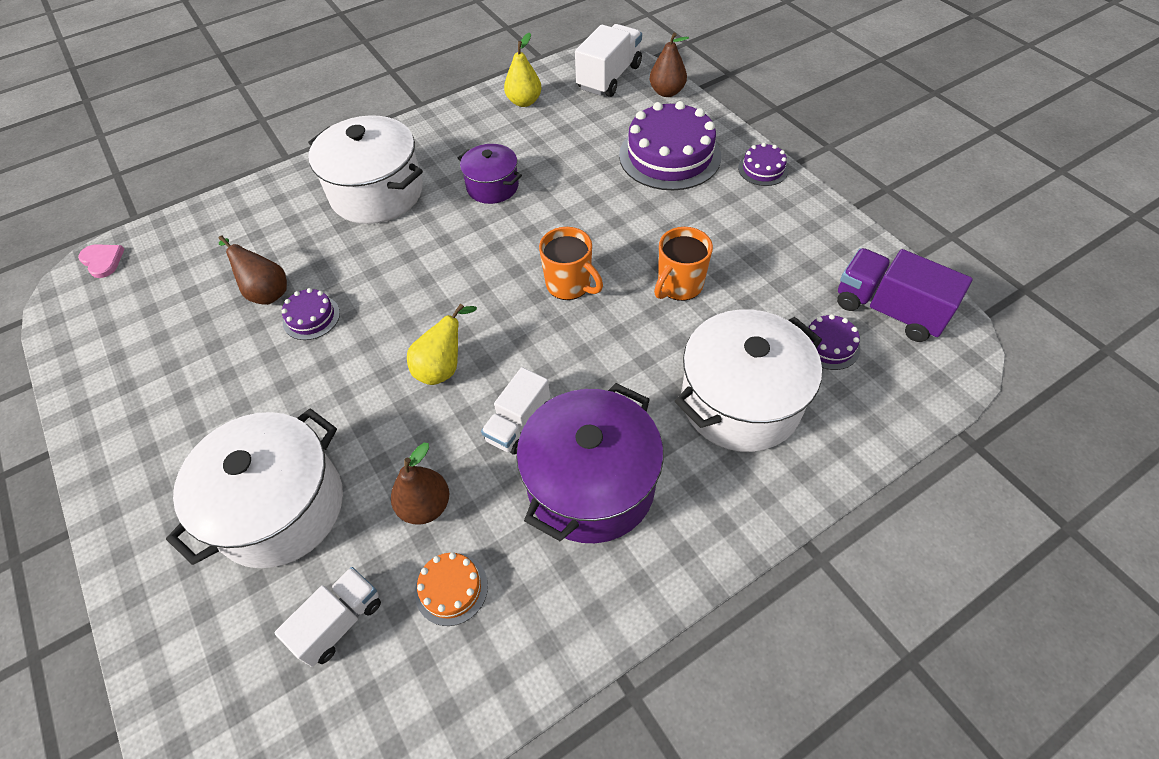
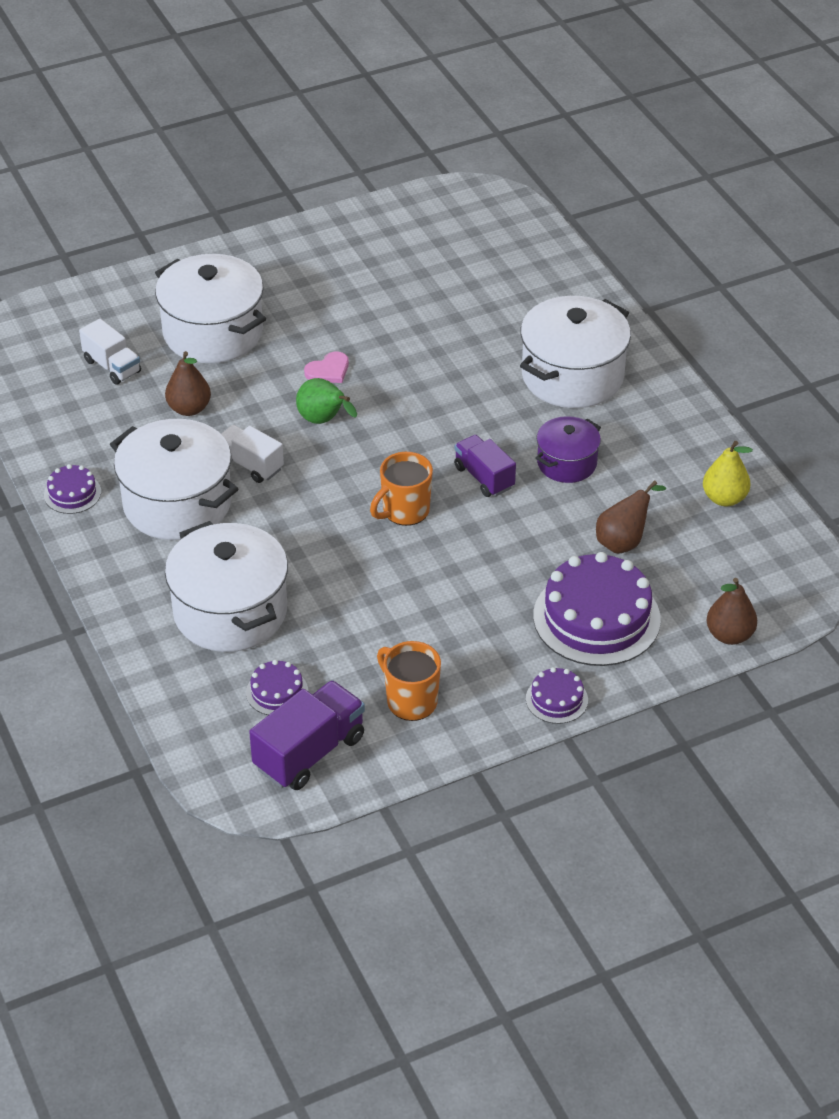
camera: 95 degrees right, 10 degrees down
(102, 261) = (509, 206): pink heart -> pink heart (328, 370)
(266, 292) = (444, 309): brown pear -> brown pear (623, 541)
(311, 317) = (405, 338): purple cake -> purple cake (72, 493)
(443, 367) = (324, 421): yellow pear -> green pear
(451, 588) = (117, 421): orange cake -> none
(516, 236) = (484, 477): none -> purple truck
(591, 485) = (177, 503): purple pot -> white pot
(609, 77) = (769, 582): white truck -> none
(679, 285) = (384, 592): orange mug -> orange mug (410, 701)

